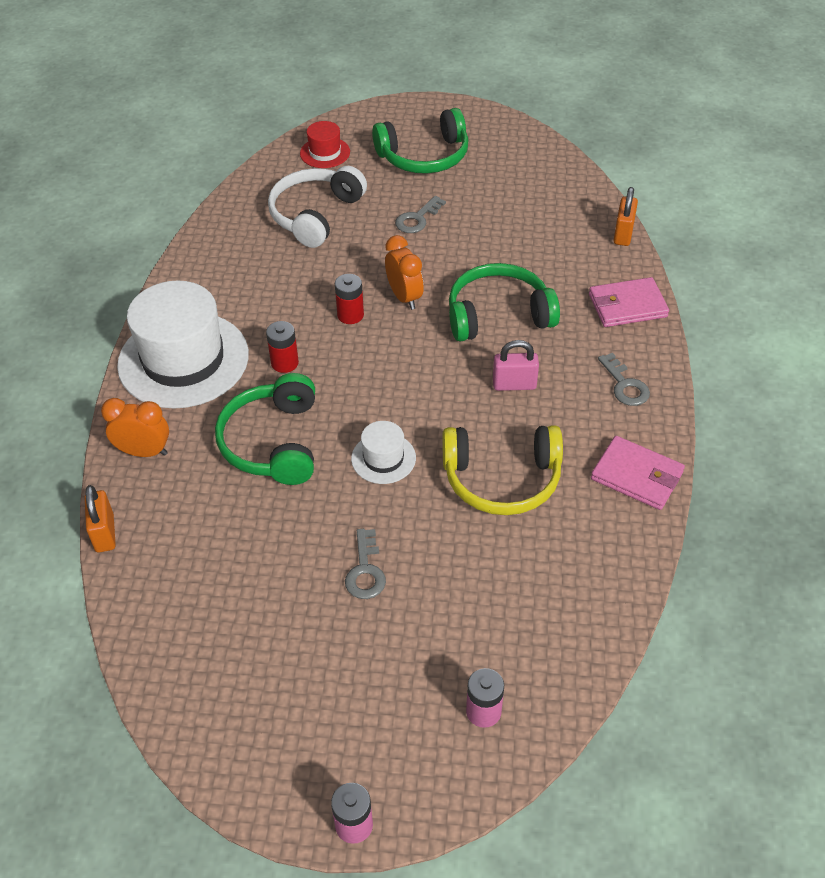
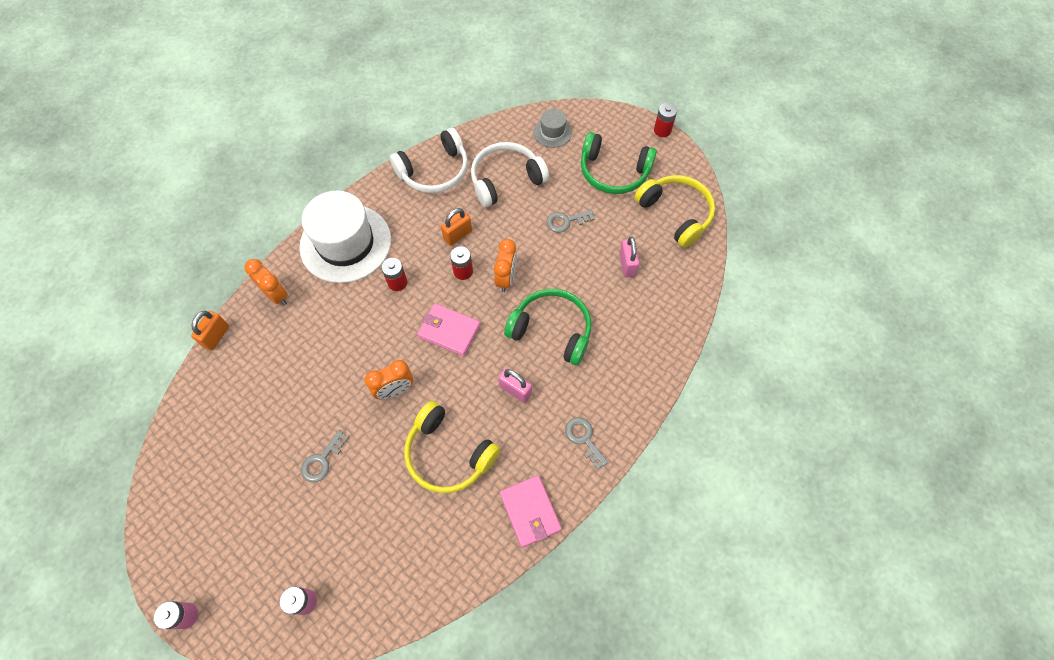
camera: 35 degrees right, 15 degrees up
(225, 245) = (435, 171): none -> white headphones
(273, 442) = (346, 335): green headphones -> none
(325, 153) = (552, 132): red hat -> grey hat
(383, 458) = (395, 390): white hat -> orange clock
(438, 101) = (662, 130): none -> red battery
(517, 223) = (627, 265): none -> pink padlock
(521, 161) = (675, 214): none -> yellow headphones
(623, 234) = (691, 318): orange padlock -> orange padlock (457, 235)
(625, 385) = (584, 439): grey key -> grey key turned 135 degrees clockwise
(627, 306) = (641, 378): pink wallet -> pink wallet (449, 331)

